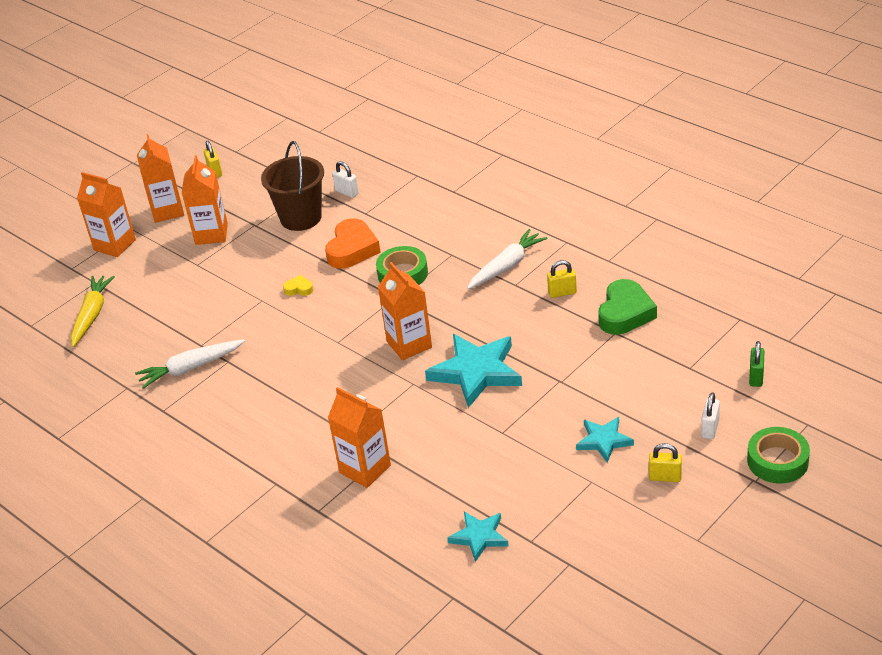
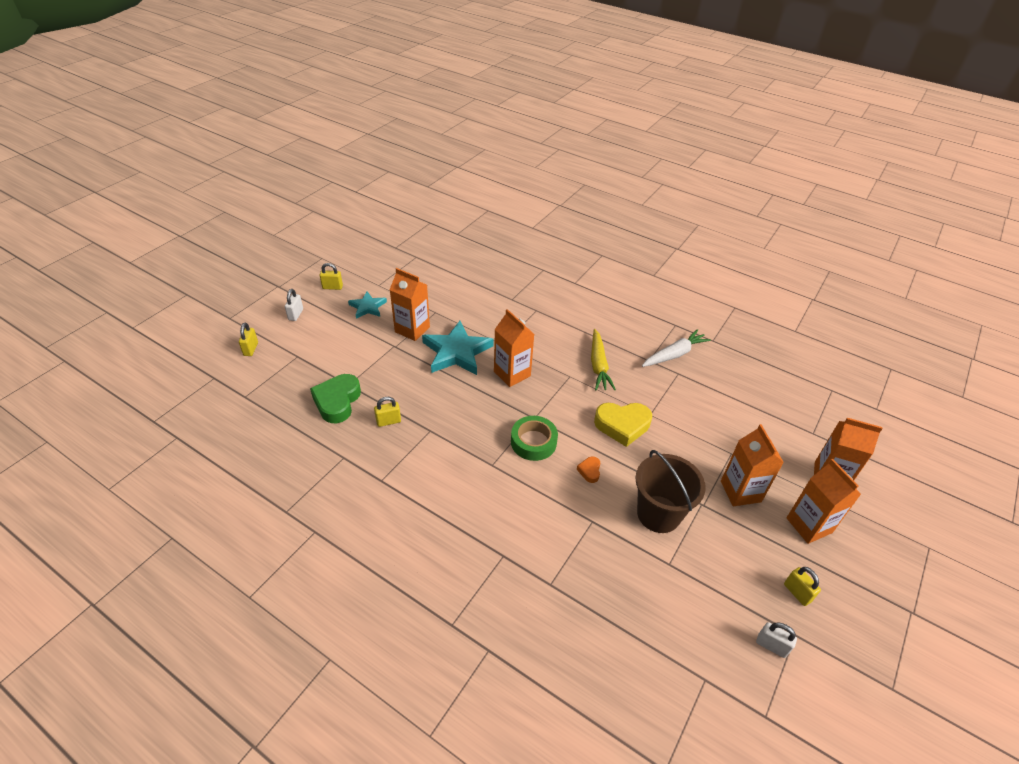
camera: 165 degrees right, 5 degrees up
(92, 315) = (788, 399): yellow carrot -> yellow carrot (598, 365)
(299, 289) = (622, 425): yellow heart -> yellow heart, size x2.14
(347, 192) = (623, 554): white padlock -> white padlock (771, 646)
(352, 249) = (589, 471): orange heart -> orange heart, size x0.47
(365, 469) = (521, 290): orange carton -> orange carton (412, 329)
(479, 537) = (445, 258): turquoise star -> none
(507, 266) = (438, 450): white carrot -> none
(756, 377) = (251, 349): green padlock -> yellow padlock
(777, 461) = (259, 296): green tape -> none

